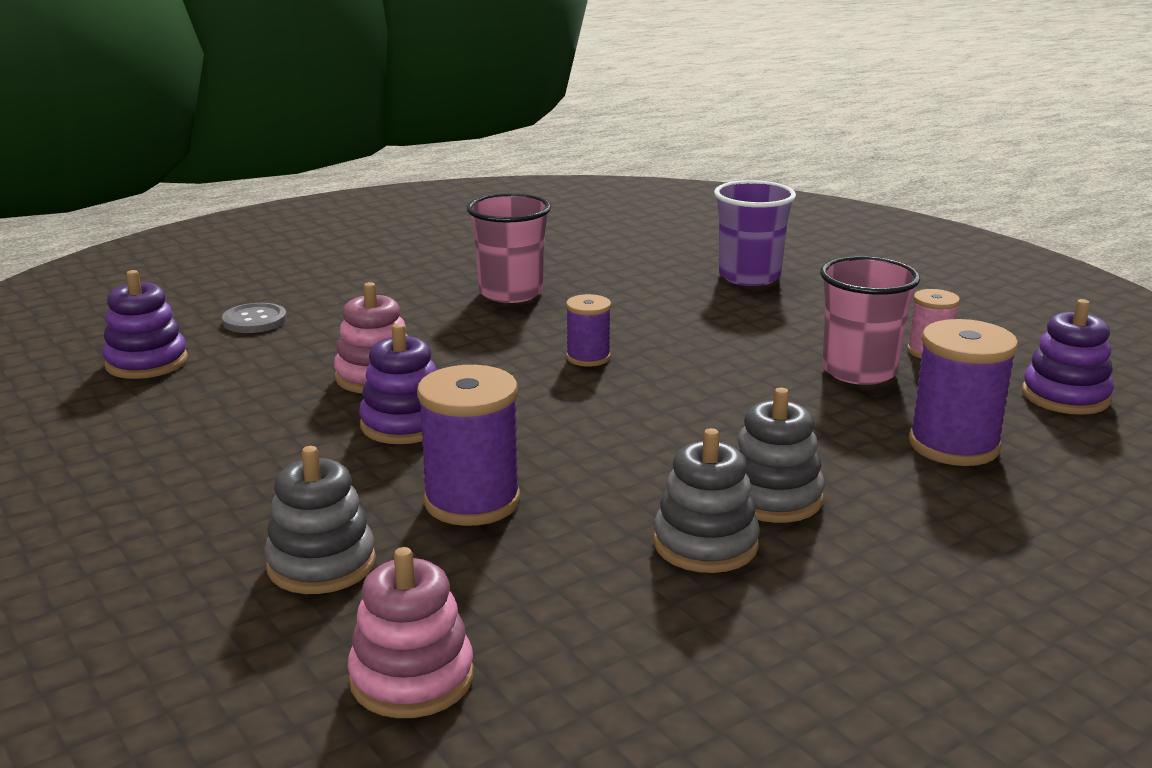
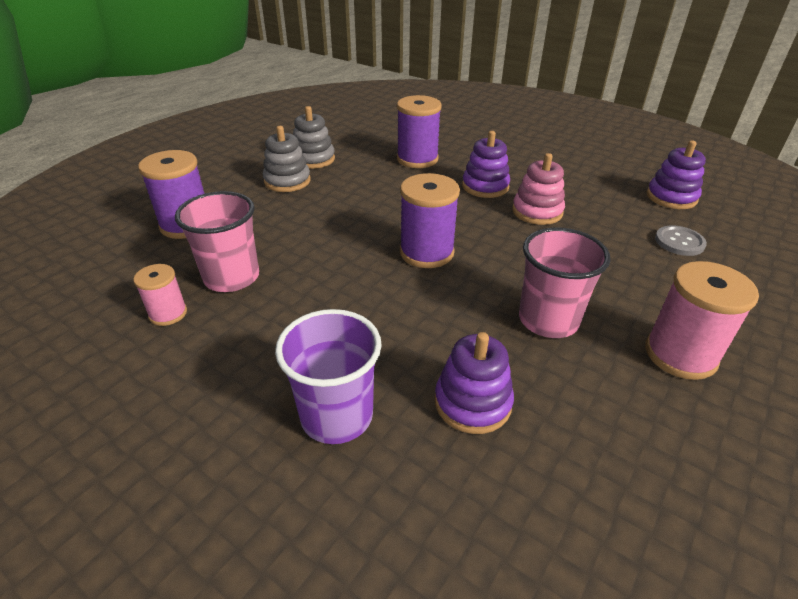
camera: 160 degrees right, 15 degrees up
(321, 564) = (449, 133): grey stacking toy -> none
(412, 678) = (389, 115): pink stacking toy -> none
(424, 263) = (680, 354): none -> pink spool
(588, 358) = (426, 252): purple spool -> purple spool, size x1.72
(1065, 396) = (85, 281): purple stacking toy -> purple stacking toy (472, 402)

